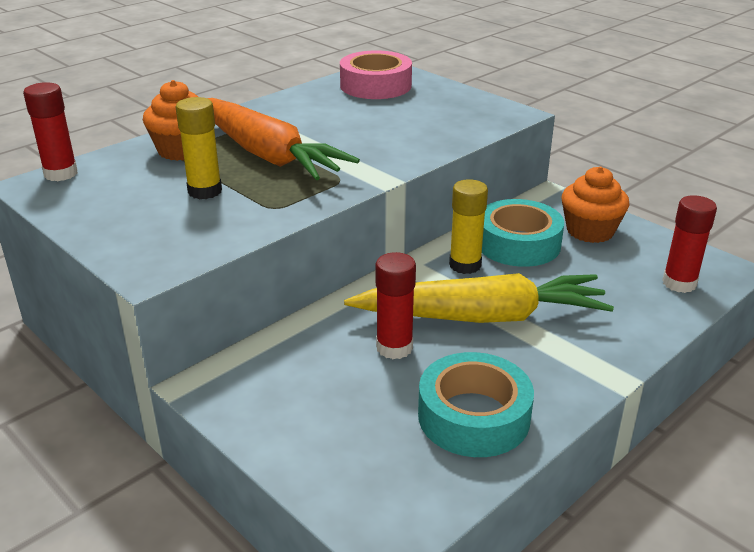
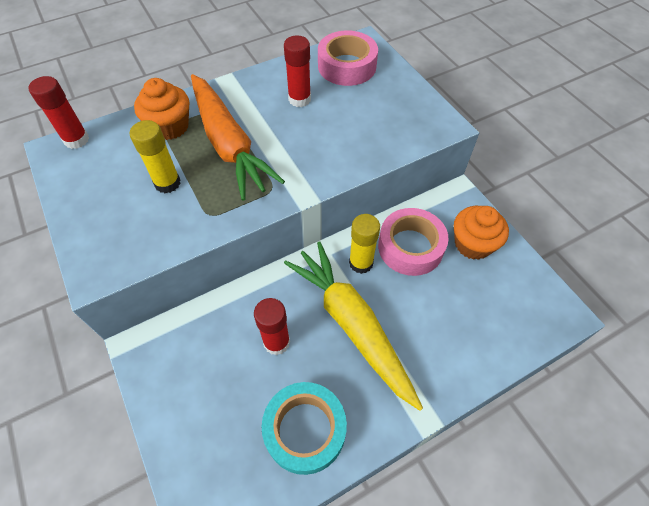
camera: 15 degrees right, 25 degrees up
(482, 317) = (352, 324): yellow carrot -> yellow carrot turned 135 degrees counterclockwise
(518, 244) = (410, 247): turquoise tape -> pink tape
(679, 283) = (518, 322): red glue stick -> red glue stick (299, 99)

